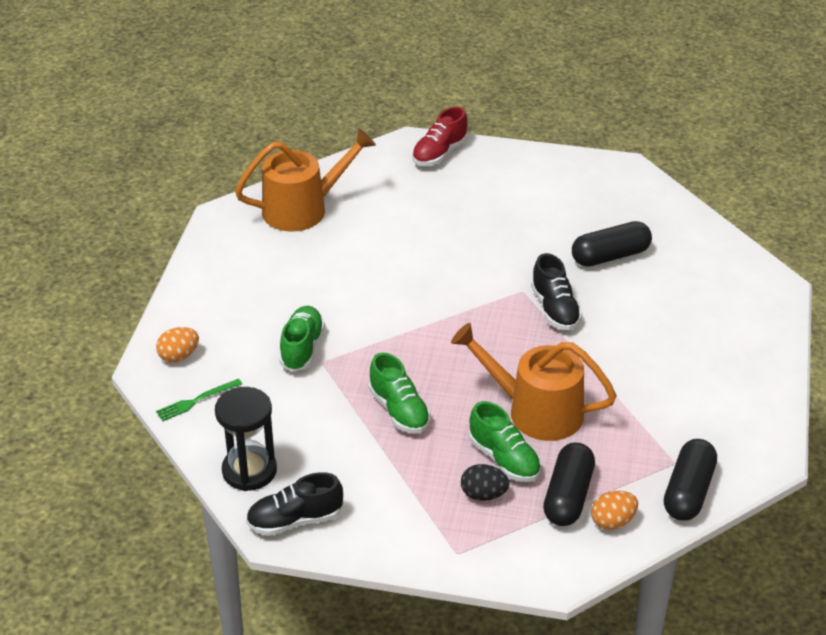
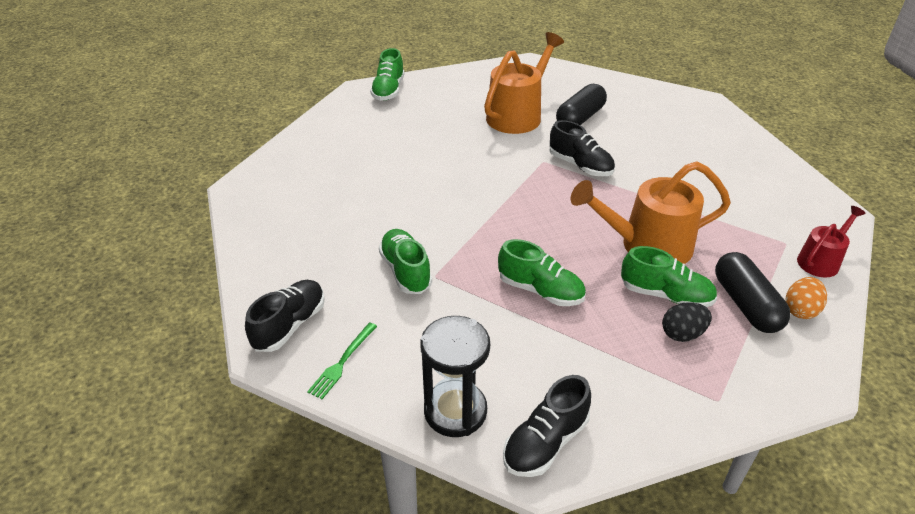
camera: 30 degrees left, 0 degrees up
(179, 356) = (290, 325): orange egg -> black shoe
(302, 209) = (310, 160): orange watering can -> orange watering can (518, 115)
(439, 153) = (388, 90): red shoe -> green shoe
(688, 492) = (821, 261): black capsule -> red watering can

